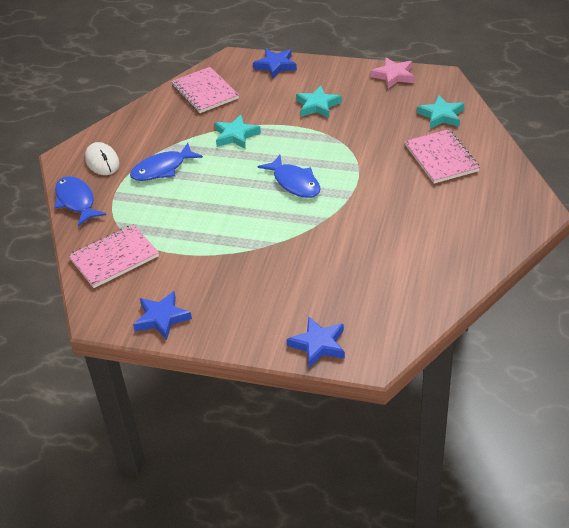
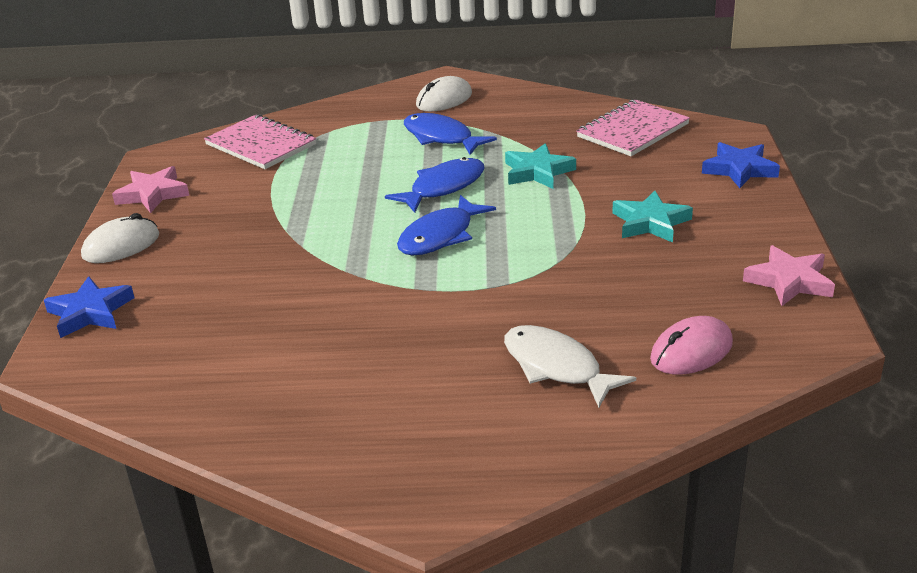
camera: 75 degrees right, 10 degrees down
(76, 201) = (362, 102): blue fish -> blue fish (443, 187)
(161, 318) = (153, 194): blue star -> pink star
(233, 333) = (121, 245): none -> white mouse
(441, 116) = (691, 351): turquoise star -> pink mouse
(441, 158) = (556, 367): pink notebook -> white fish

